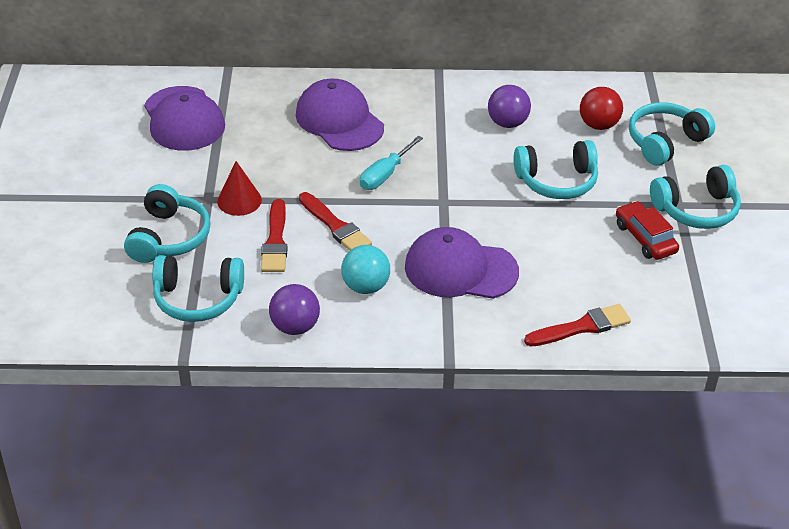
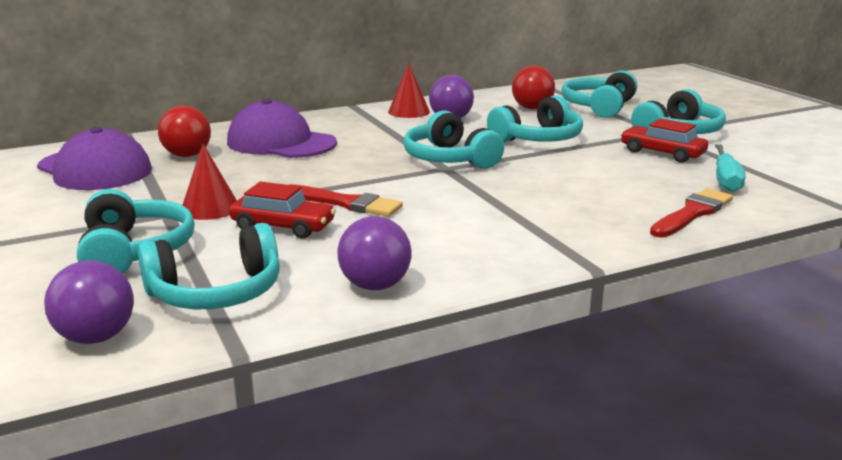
camera: 25 degrees left, 20 degrees down
(115, 316) = (96, 337): none -> purple ball
(258, 119) = (187, 155): none -> red ball
(275, 241) = (283, 226): red brush -> red car
(365, 286) = (429, 236): turquoise ball -> none
(385, 174) = (365, 163): turquoise screwdriver -> turquoise screwdriver (725, 180)
(456, 189) = (449, 159): none -> turquoise headphones
(460, 269) = (518, 203): purple cap -> none
(480, 98) = (409, 111): none -> red cone

